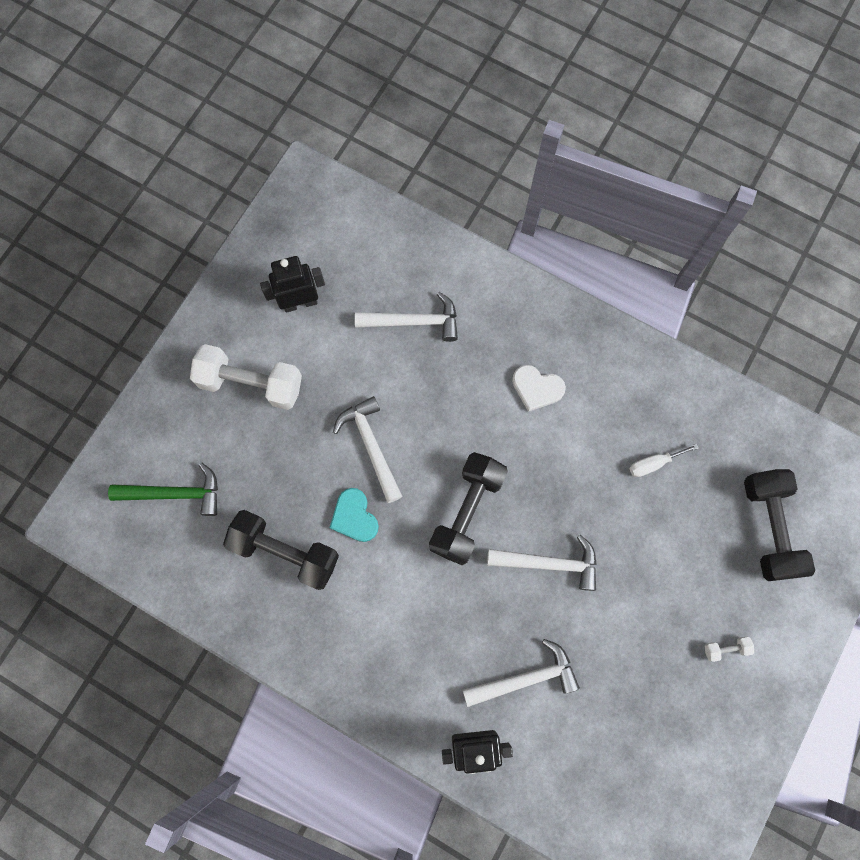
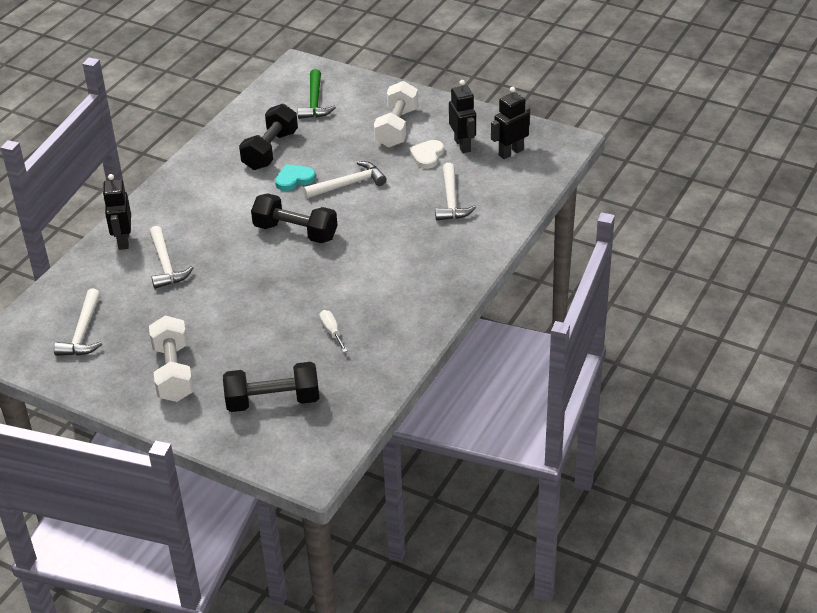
camera: 90 degrees right, 35 degrees down
(321, 247) = (510, 152): none -> black robot
(536, 388) = (397, 266): white heart -> white heart (427, 156)
(549, 563) = (252, 275): white hammer -> white hammer (83, 332)
(725, 648) = (173, 372): white dumbbell -> white dumbbell, size x2.46

